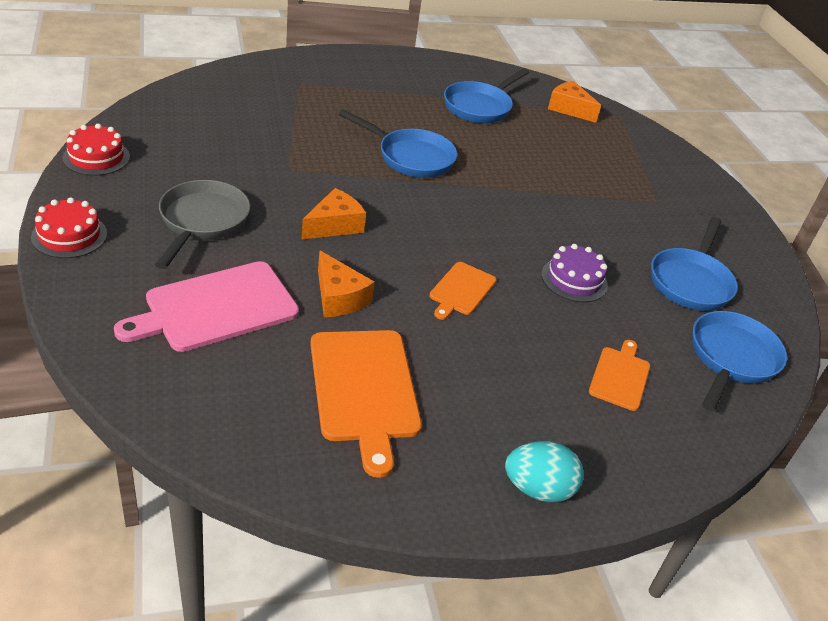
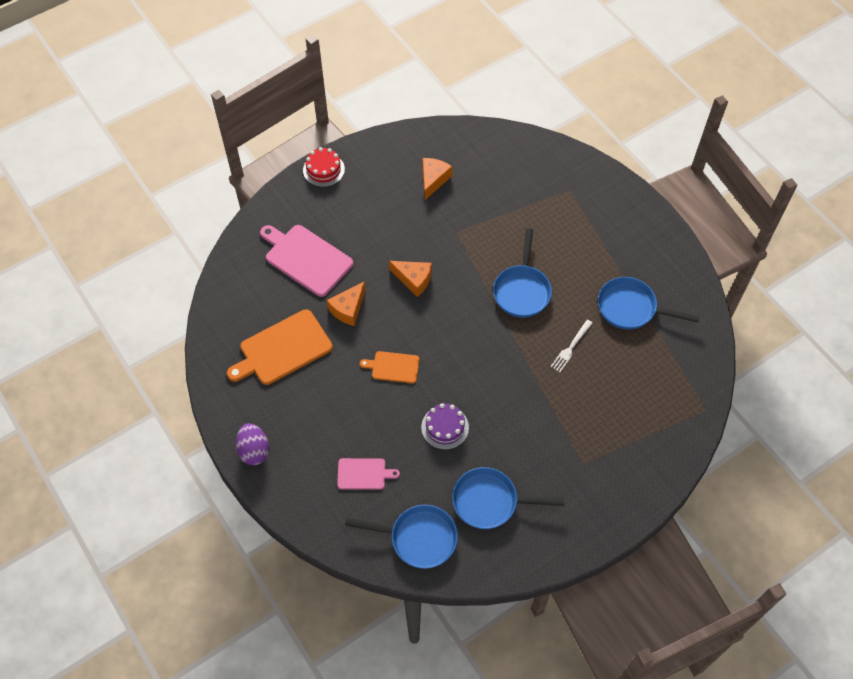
camera: 75 degrees right, 20 degrees up
(96, 157) = (399, 140): red cake -> none
(202, 222) = (373, 217): grey pan -> none
(508, 156) = (570, 348): none -> white fork
(538, 489) = (254, 451): turquoise egg -> purple egg
(569, 109) = (682, 370): orange cheese -> orange cheese (433, 180)
(620, 376) = (363, 474): orange cutting board -> pink cutting board

